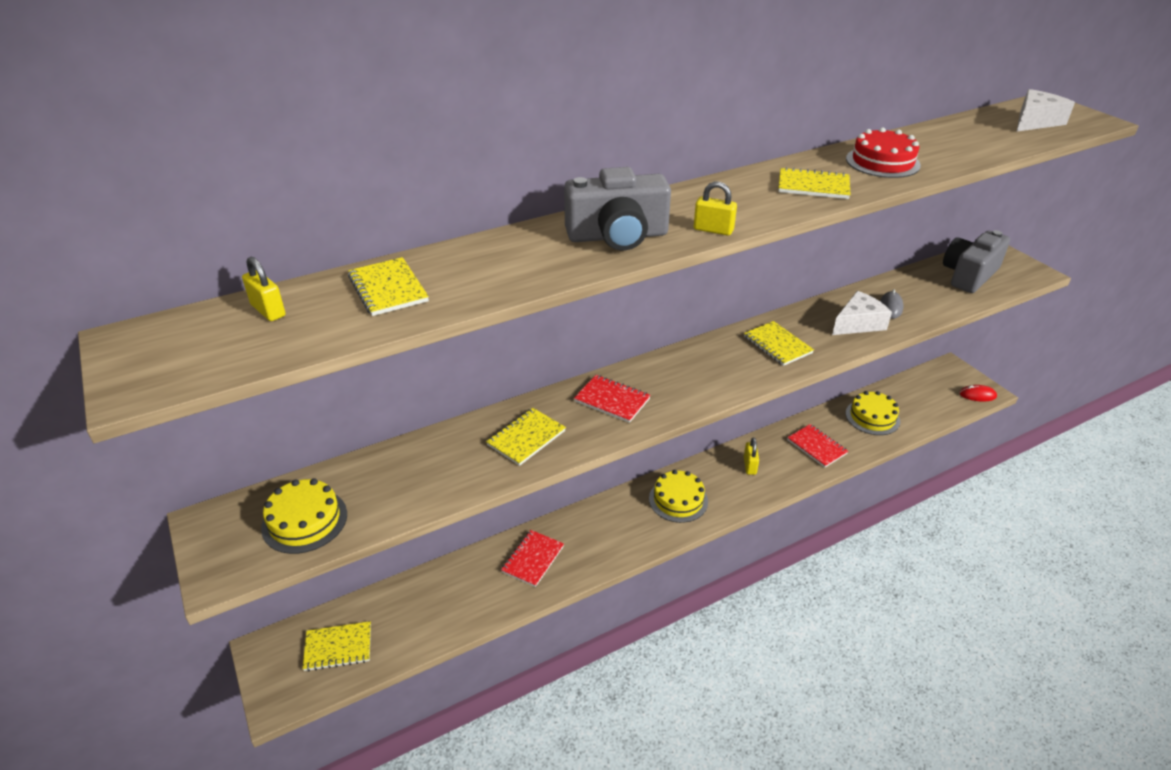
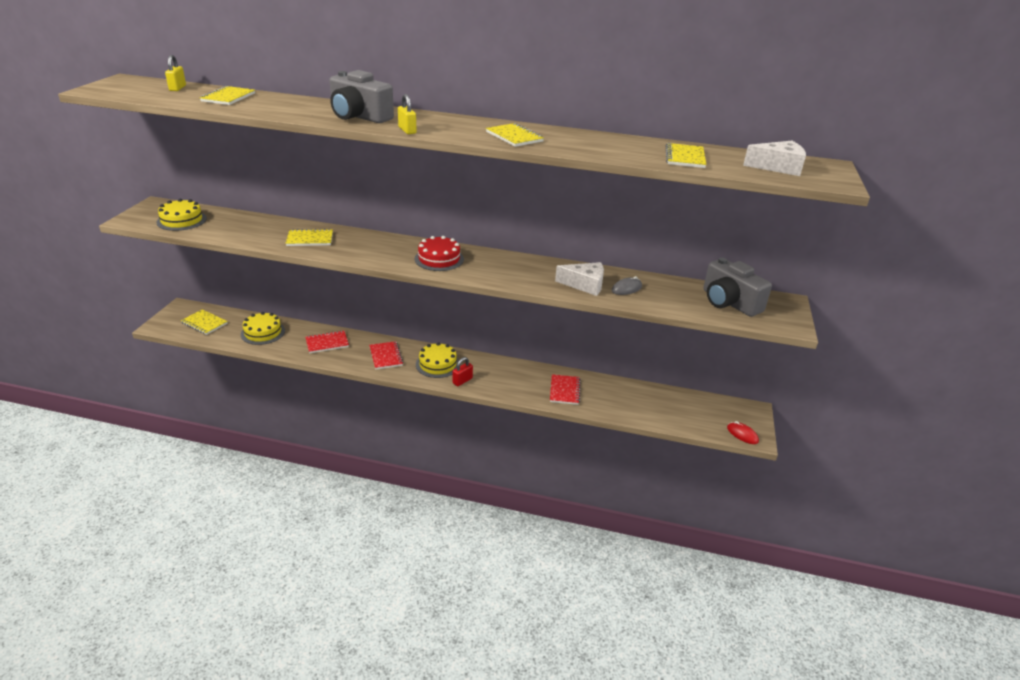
camera: 40 degrees right, 5 degrees down
(612, 400) = (375, 246): red notebook -> red notebook (386, 356)
(727, 501) = (462, 381): none -> red padlock
(749, 466) = (506, 374): yellow padlock -> none
(777, 345) = (511, 269): yellow notebook -> yellow notebook (685, 157)
(872, 417) = (633, 399): yellow cake -> yellow cake (263, 332)
(882, 162) = (591, 144): red cake -> red cake (439, 259)
(969, 275) = (729, 302): grey camera -> grey camera turned 120 degrees counterclockwise

